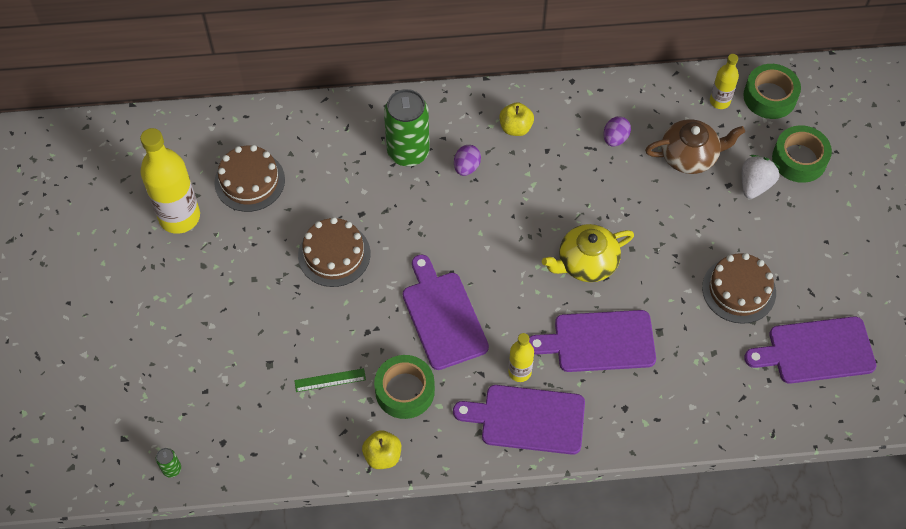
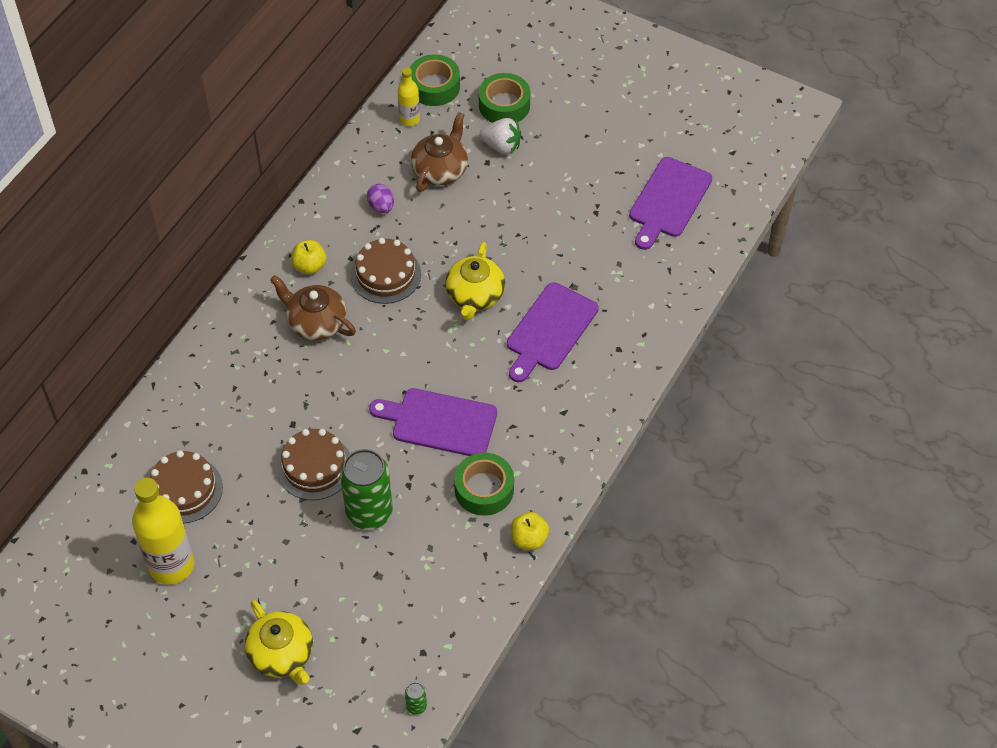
camera: 55 degrees left, 5 degrees down
(154, 342) = (282, 654): none -> yellow teapot
(330, 380) = (430, 538): green ruler -> none
(408, 152) = (263, 355): green can -> green can (369, 512)
(466, 167) = (316, 322): purple egg -> brown teapot
(519, 372) = (532, 399): yellow bottle -> none
(527, 419) = (577, 419): purple cutting board -> none
(739, 290) = (581, 214): brown cake -> brown cake (385, 274)
(755, 185) = (501, 146): white strawberry -> white strawberry turned 135 degrees clockwise

